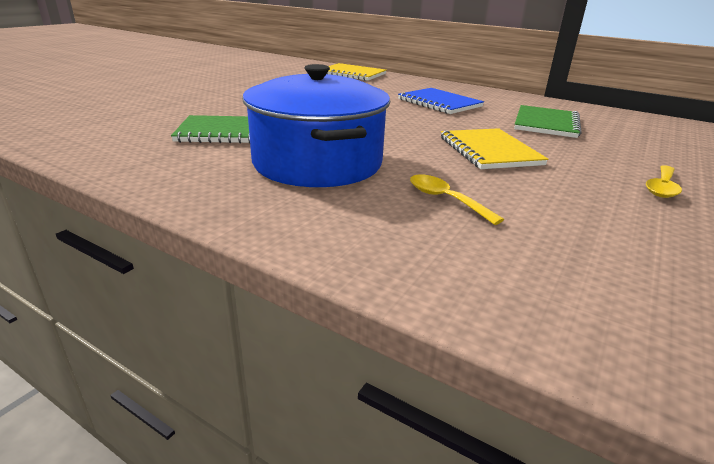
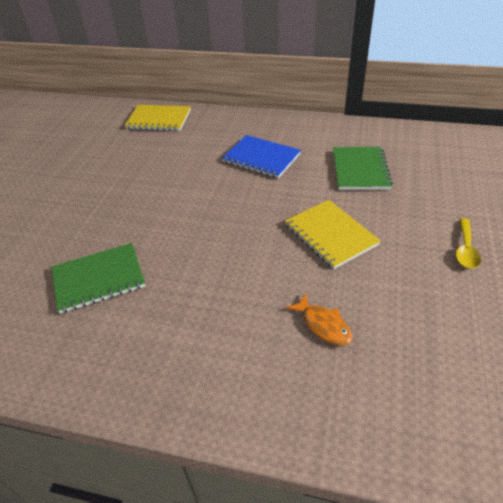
camera: 15 degrees left, 15 degrees up
(317, 163) = (203, 304): blue pot -> none
(446, 200) = (323, 325): yellow spoon -> orange fish

